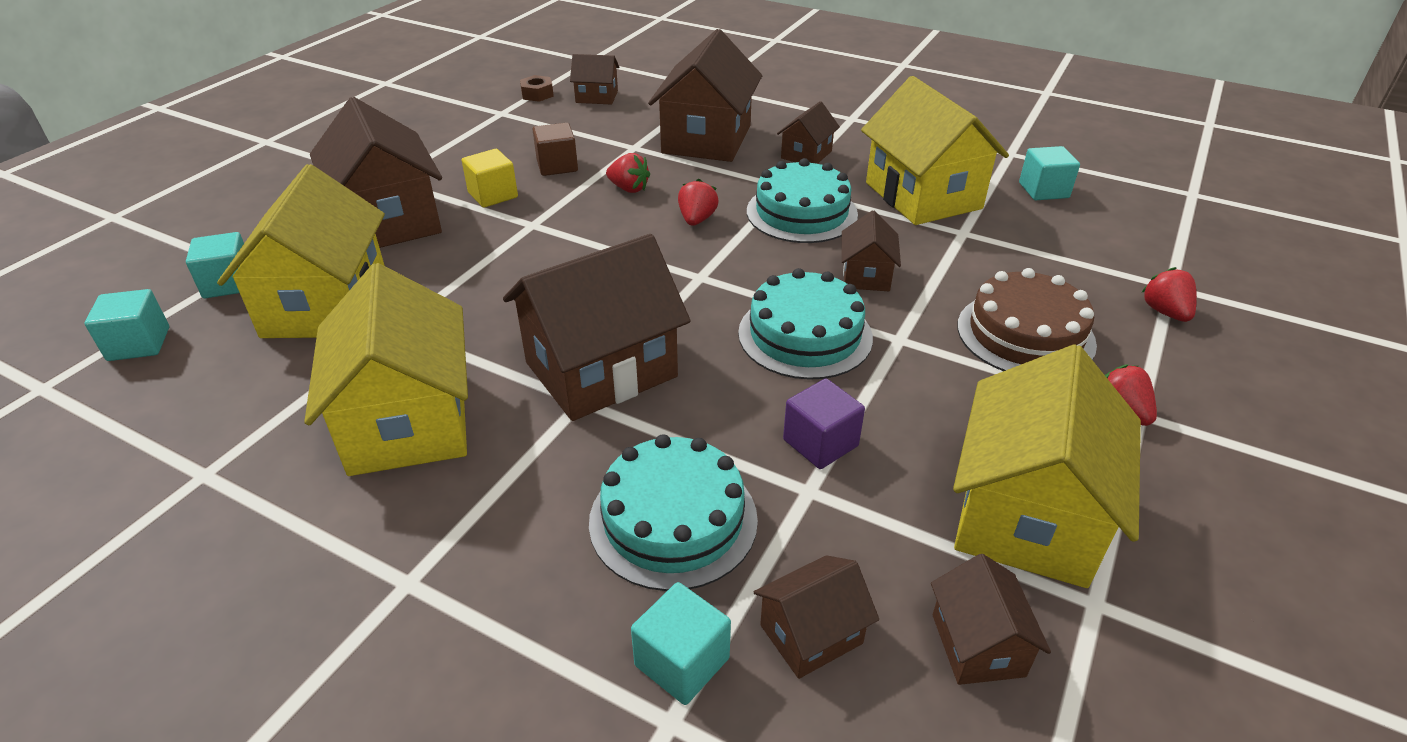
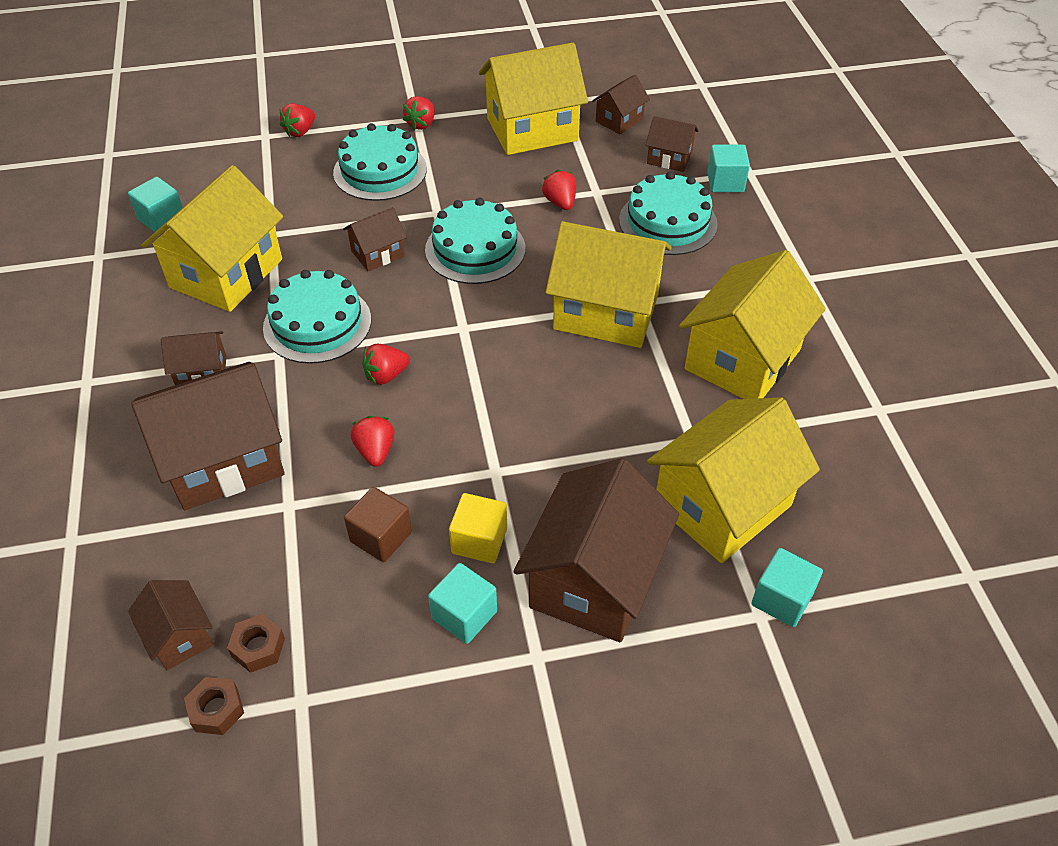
camera: 130 degrees left, 10 degrees up
(139, 344) = (883, 572): turquoise cube -> turquoise cube (464, 615)
(552, 112) = (258, 647): none -> brown nut
(601, 369) = (606, 312): brown house -> yellow house
(820, 443) = (560, 202): purple cube -> red strawberry
(1025, 334) = (380, 171): brown cake -> turquoise cake

